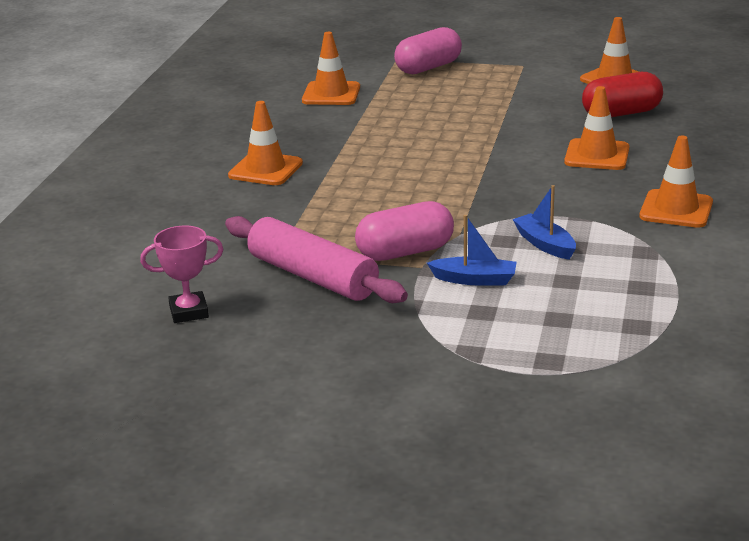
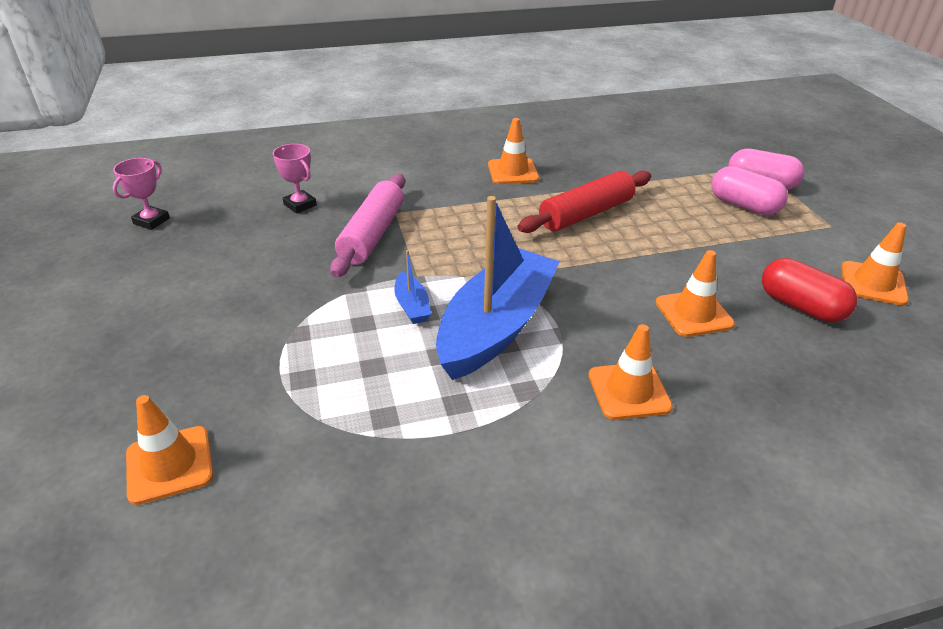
camera: 60 degrees right, 10 degrees up
(102, 432) = (151, 221): none -> pink trophy
(331, 94) = (659, 160): orange traffic cone -> orange traffic cone (169, 464)
(394, 155) = (586, 214): none -> red rolling pin
(405, 252) = (433, 262): pink capsule -> pink capsule (743, 206)
(544, 244) = (496, 326): blue boat -> blue boat, size x2.47

